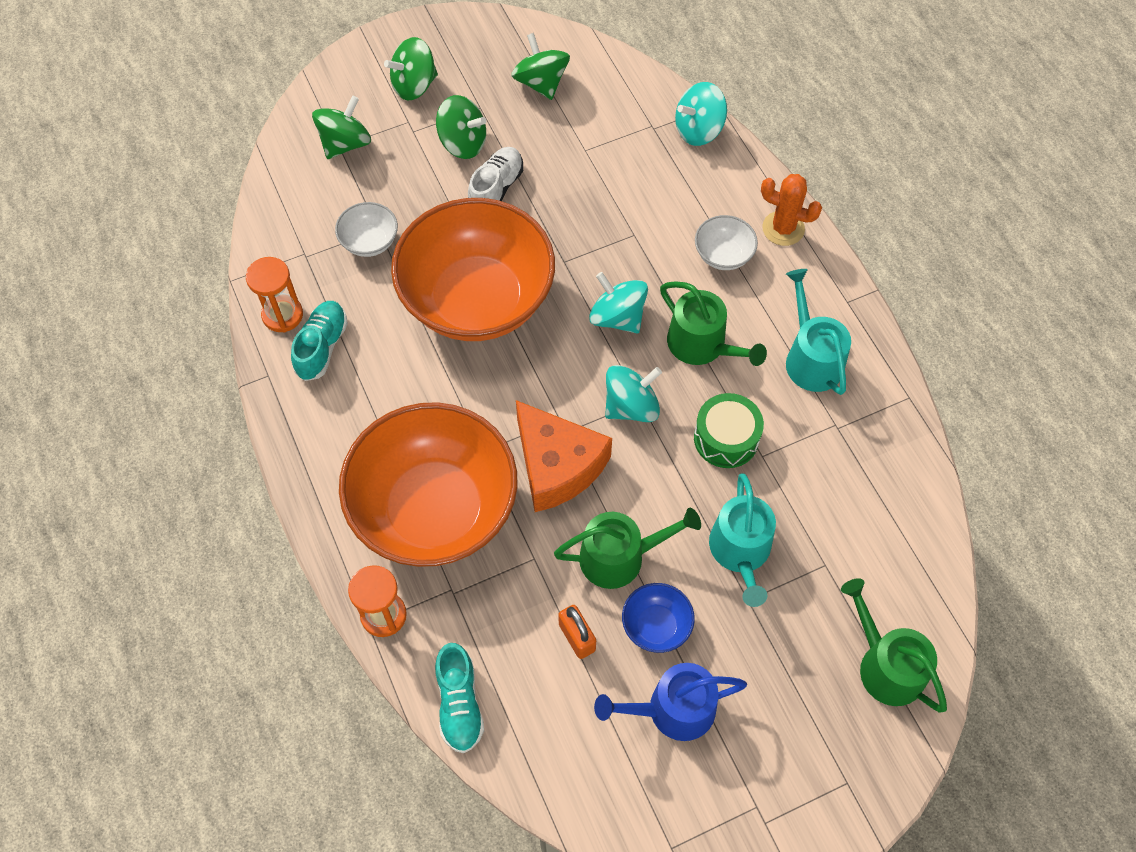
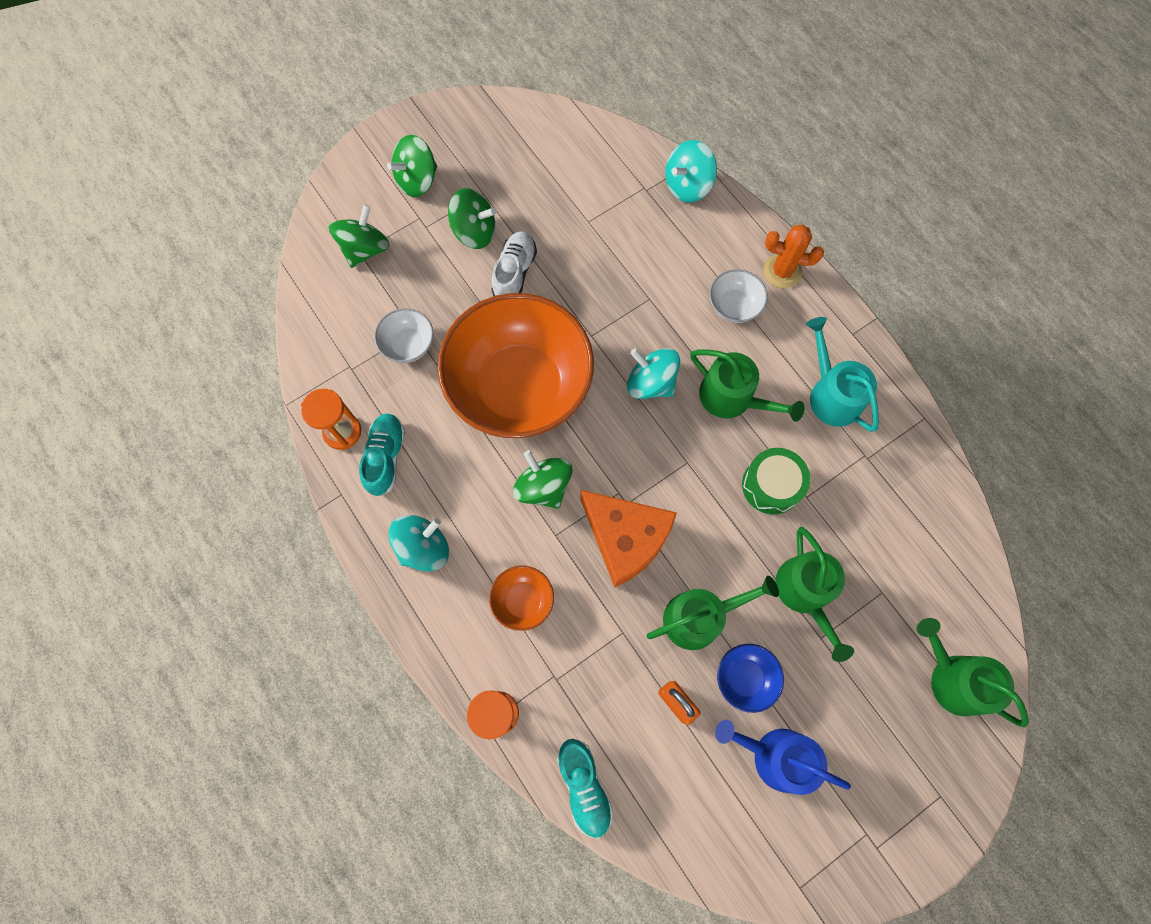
camera: 10 degrees left, 10 degrees up
(434, 509) = (523, 600): orange bowl -> orange bowl, size x0.40
(541, 83) = (534, 160): green spinning top -> green spinning top (543, 486)
(631, 406) = (680, 468): turquoise spinning top -> turquoise spinning top (423, 547)
(673, 710) = (775, 756): blue watering can -> blue watering can turned 45 degrees clockwise
(740, 551) = (805, 593): turquoise watering can -> green watering can

